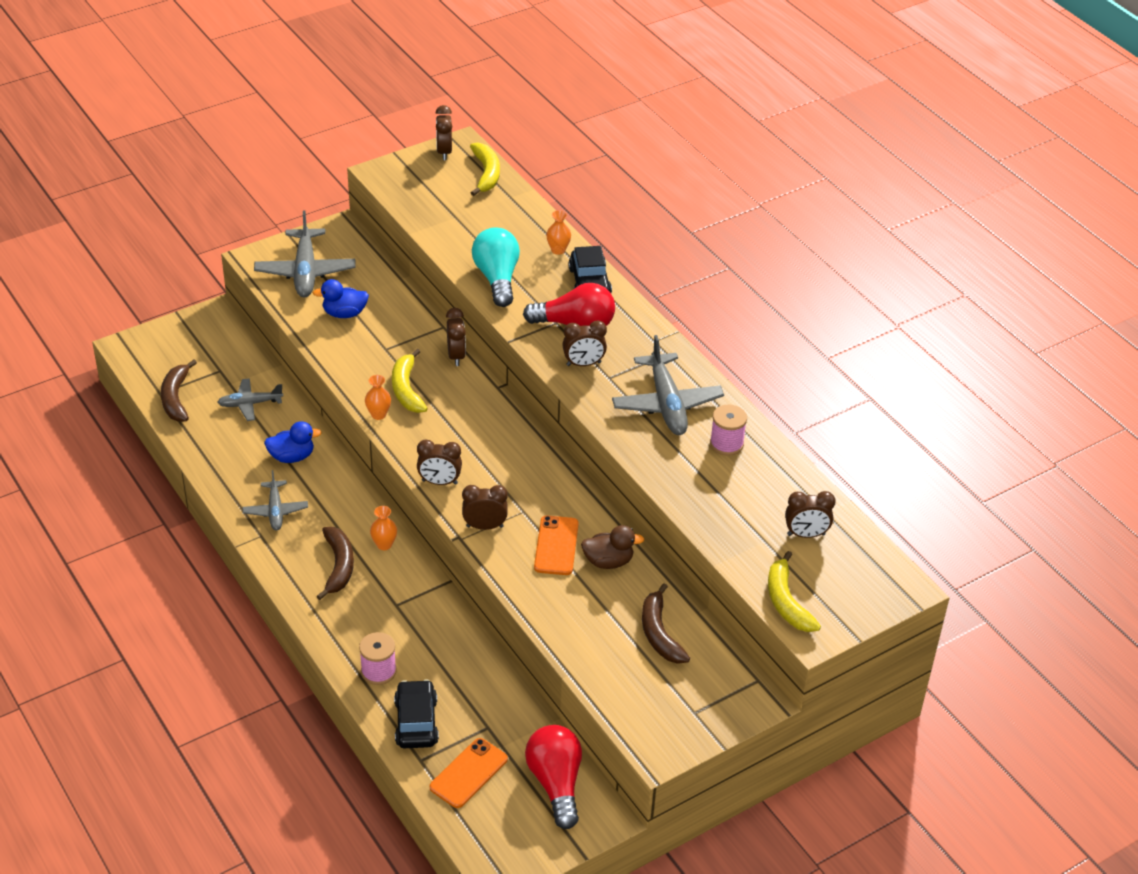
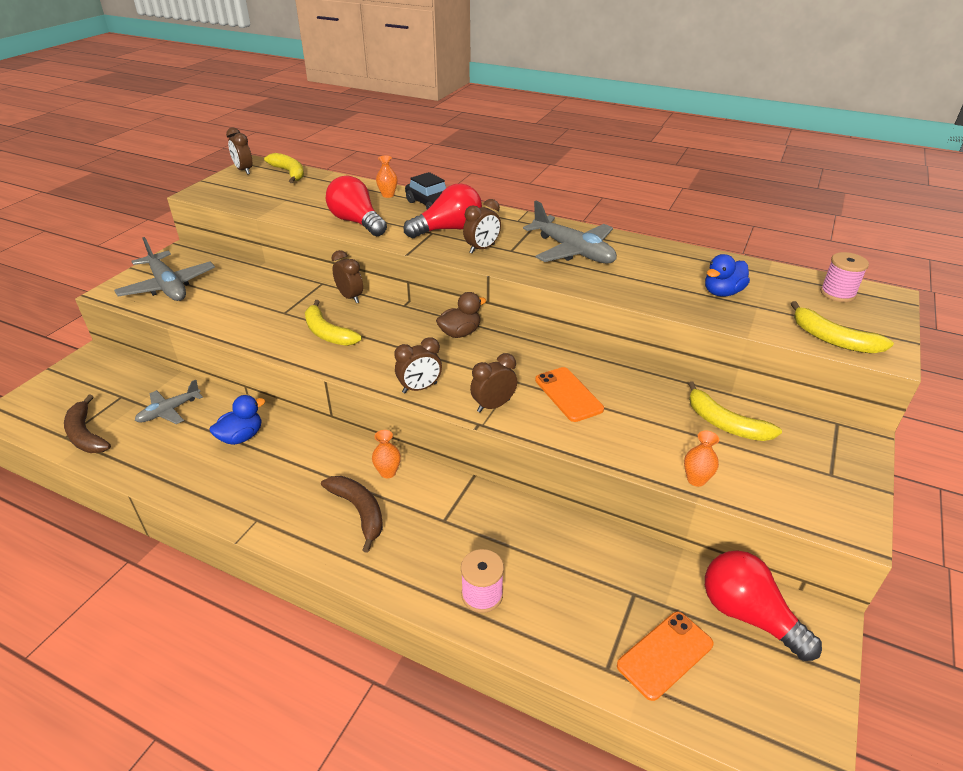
camera: 30 degrees left, 5 degrees down
(275, 511) = (257, 490): grey plane -> none
(344, 313) = (226, 301): blue duck -> blue duck (722, 292)
(378, 414) = (317, 359): orange vase -> orange vase (696, 480)
(416, 722) = (565, 628): black car -> none
(468, 773) = (665, 655): orange phone -> orange phone turned 45 degrees clockwise
(497, 278) = (357, 222): turquoise light bulb -> red light bulb
(608, 561) = (622, 388): brown duck -> brown duck (460, 333)
(659, 633) = (725, 424): brown banana -> yellow banana
(726, 444) = (646, 259): pink spool -> pink spool (837, 293)
(806, 534) = (777, 291): brown clock -> none

